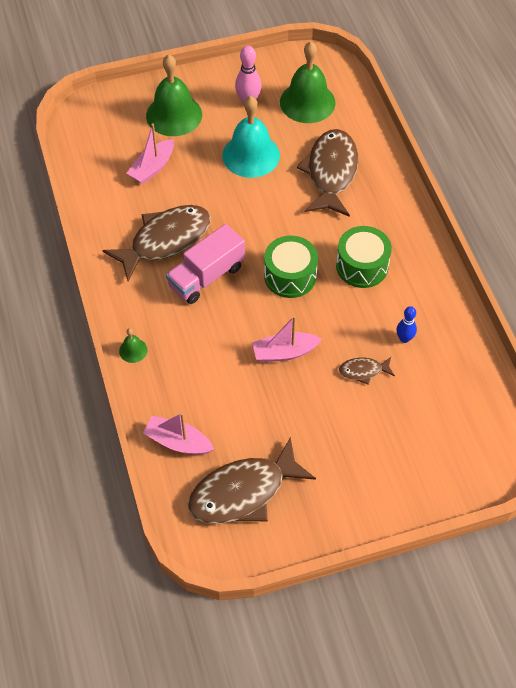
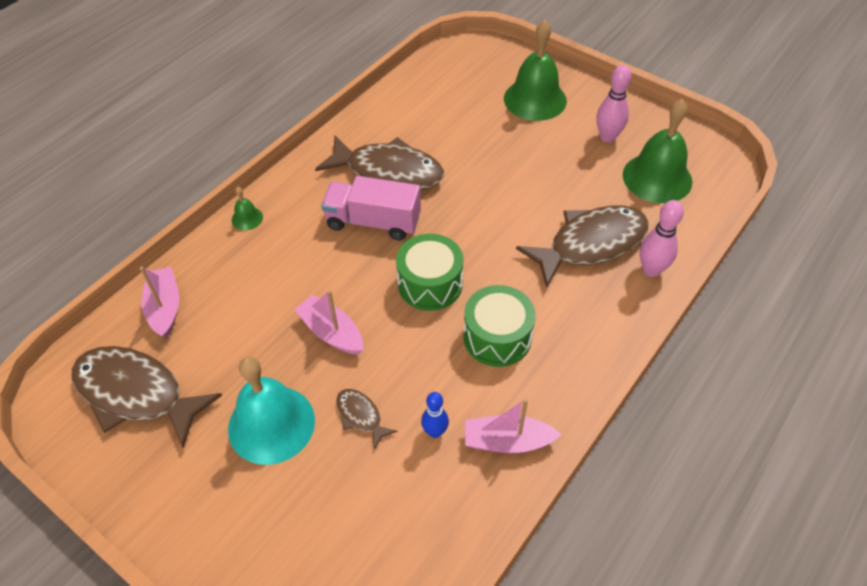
camera: 55 degrees right, 5 degrees down
(152, 168) = (461, 119): pink boat -> pink boat (507, 441)
(251, 155) = (546, 174): turquoise bell -> turquoise bell (271, 424)
(376, 157) = (651, 270): none -> pink bowling pin

